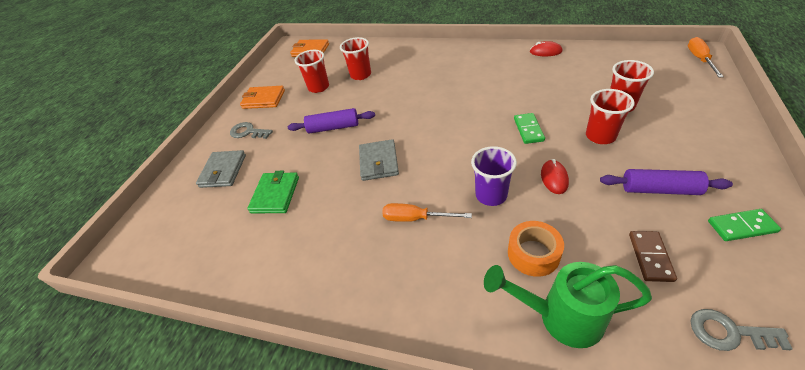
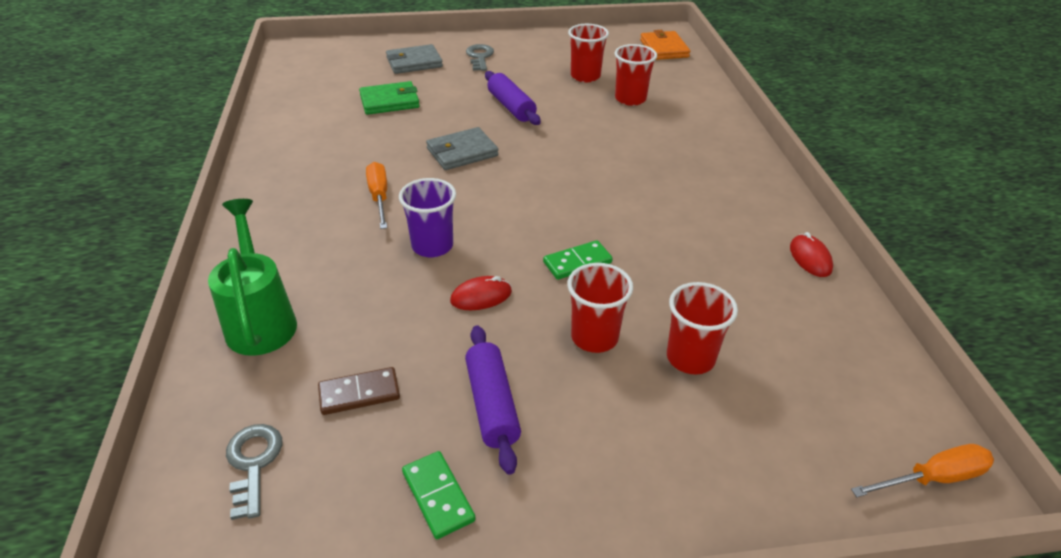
camera: 60 degrees right, 5 degrees down
(263, 99) = (542, 48): orange wallet -> none
(533, 254) = (345, 291): orange tape -> none

